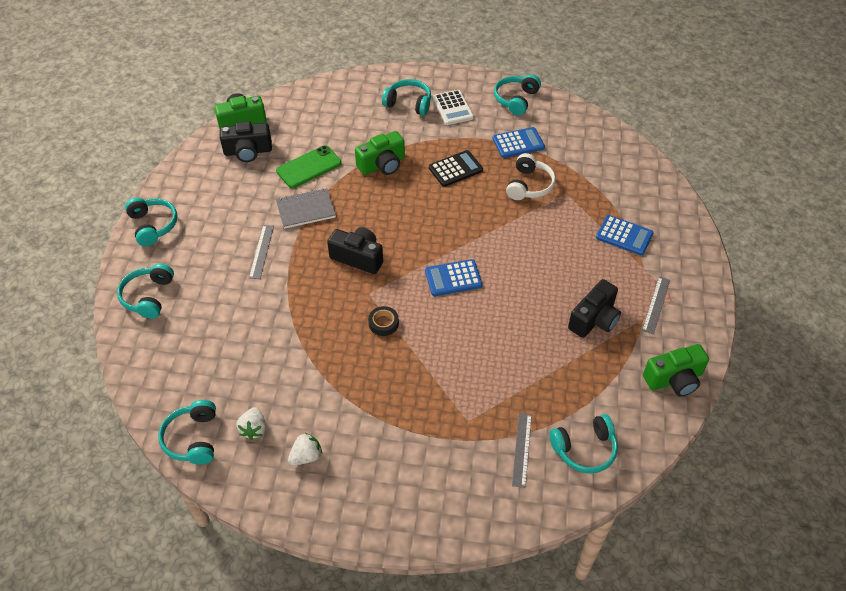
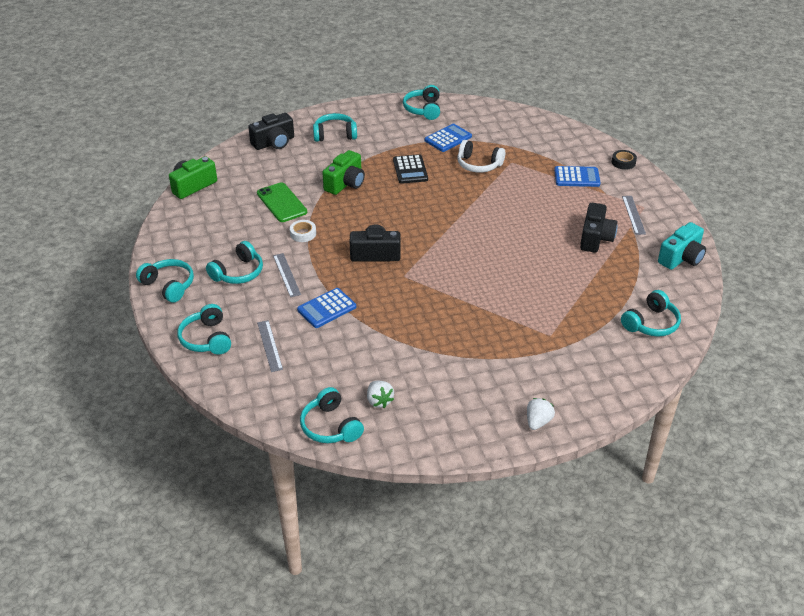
camera: 25 degrees left, 10 degrees down
(220, 233) = (238, 272): none -> turquoise headphones
(248, 151) = (216, 206): black camera -> black camera (274, 143)
(306, 210) = (303, 234): grey notebook -> white tape
(306, 456) = (439, 404): white strawberry -> white strawberry (538, 422)
(309, 167) = (281, 203): green phone -> green phone turned 60 degrees counterclockwise
(383, 323) = (432, 292): black tape -> black tape (623, 162)
(452, 108) = (375, 128): white calculator -> none
(453, 278) = (465, 244): blue calculator -> blue calculator (327, 308)
(455, 169) = (410, 170): black calculator -> black calculator turned 135 degrees clockwise
(521, 449) = (605, 339): grey ruler -> grey ruler (269, 345)
(529, 185) = (478, 164): white headphones -> white headphones turned 120 degrees clockwise
(674, 379) = (681, 258): green camera -> turquoise camera

